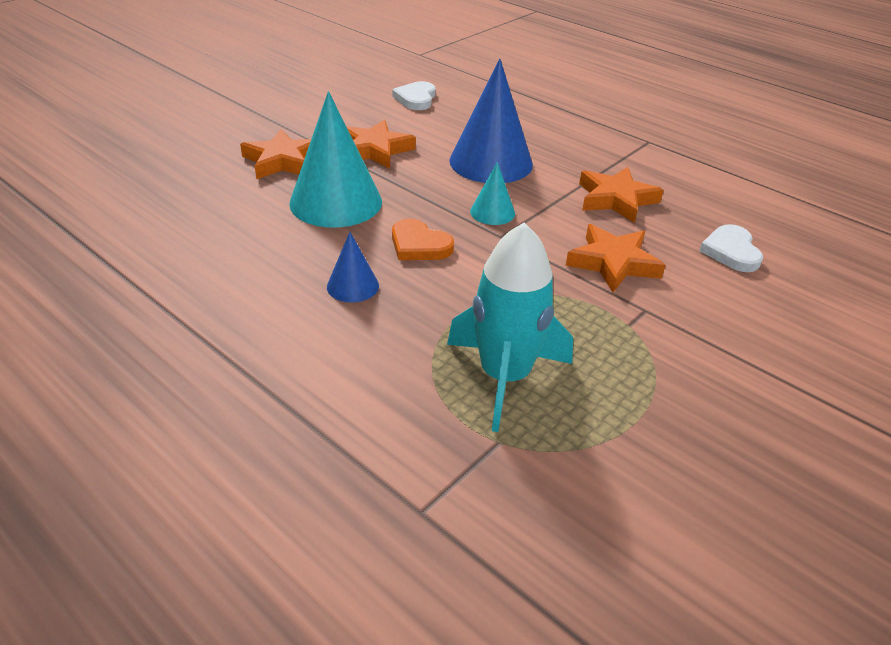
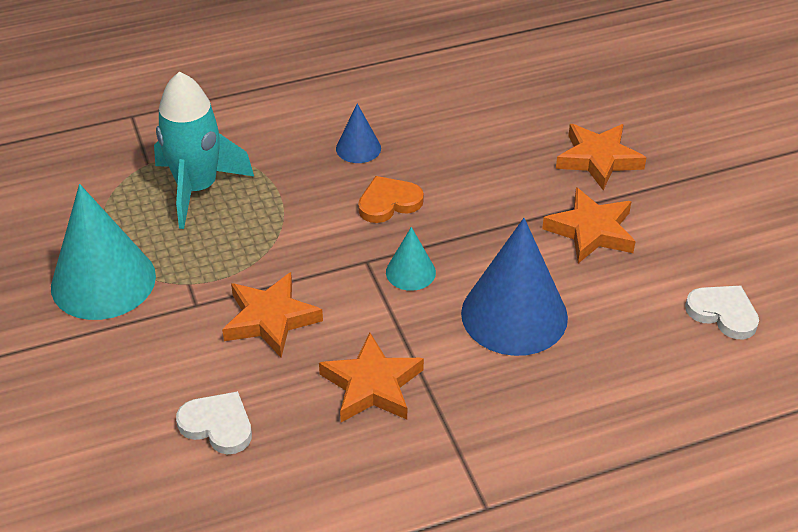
camera: 120 degrees right, 5 degrees up
(336, 202) = (495, 173): turquoise cone -> turquoise cone (103, 281)

